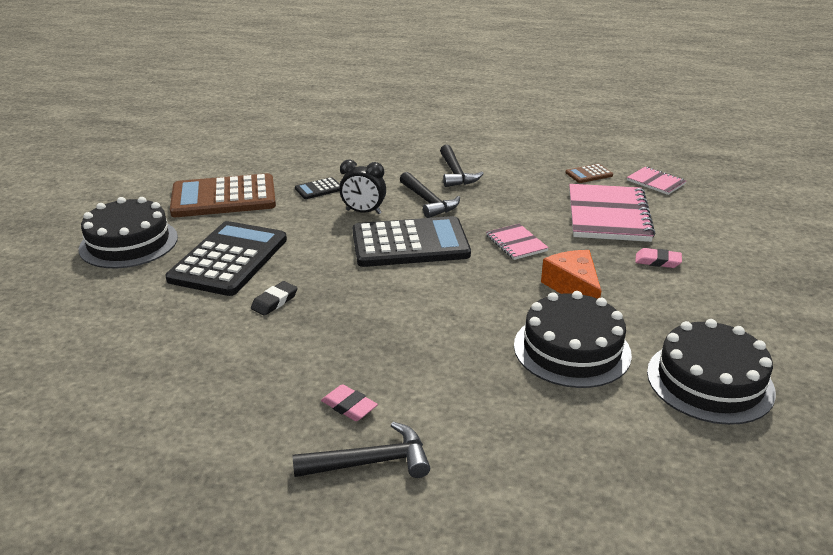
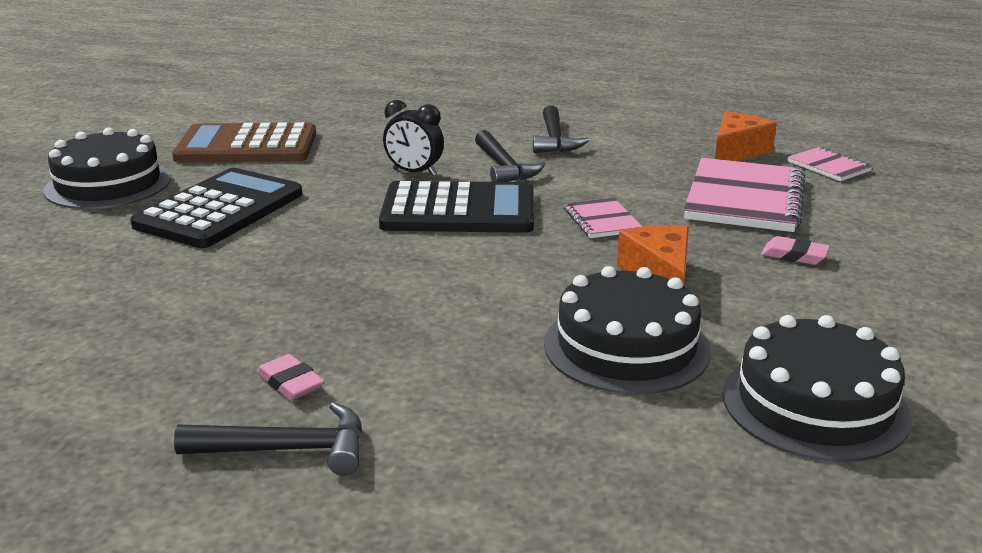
camera: 10 degrees right, 5 degrees down
(274, 301) = (253, 259): black eraser -> none
(319, 189) = (369, 145): black calculator -> none
(589, 174) = (736, 152): brown calculator -> orange cheese

